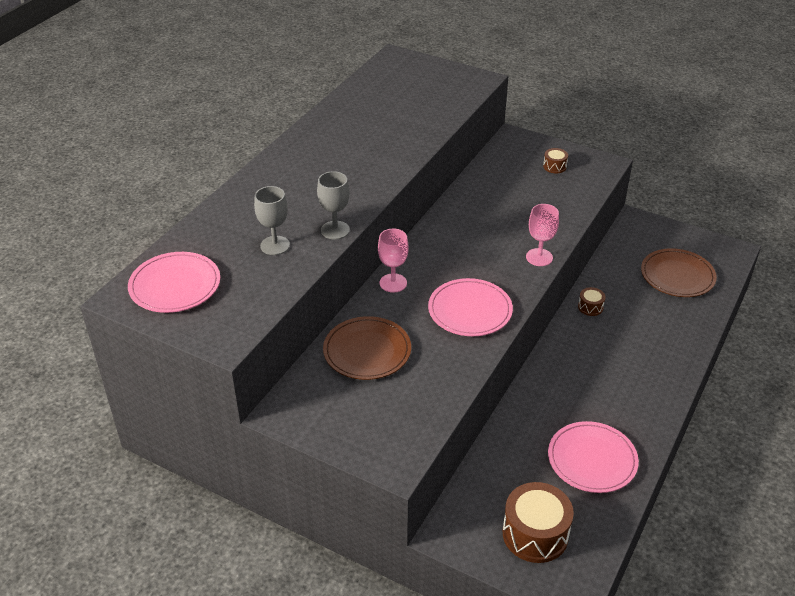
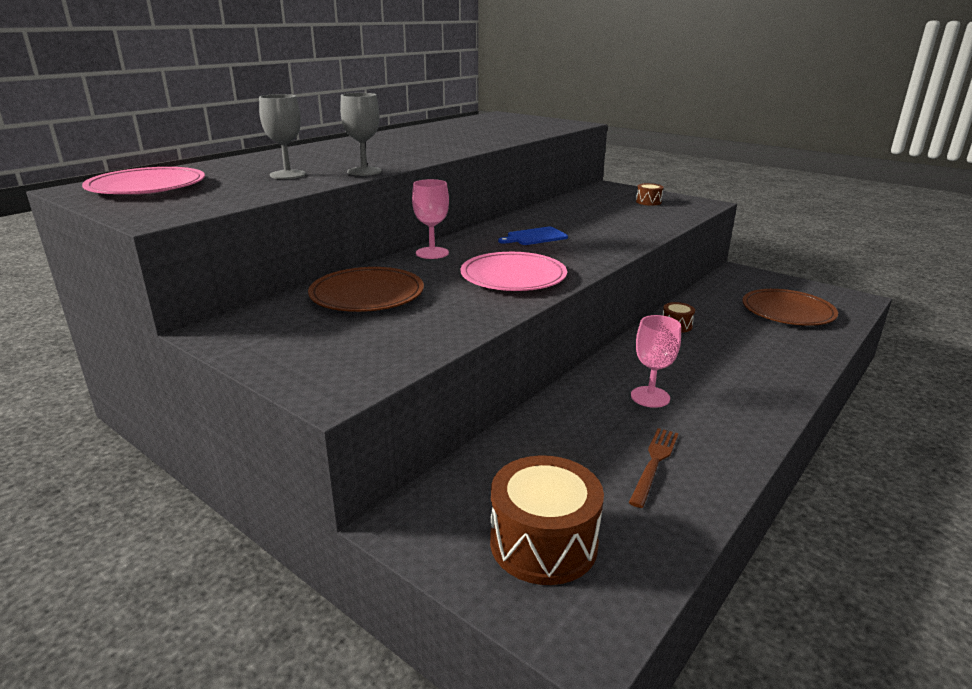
camera: 10 degrees right, 15 degrees down
(470, 245) = (535, 237): none -> blue cutting board
(539, 257) = (613, 249): pink goblet -> pink goblet (650, 397)
(592, 459) = (654, 463): pink plate -> brown fork

